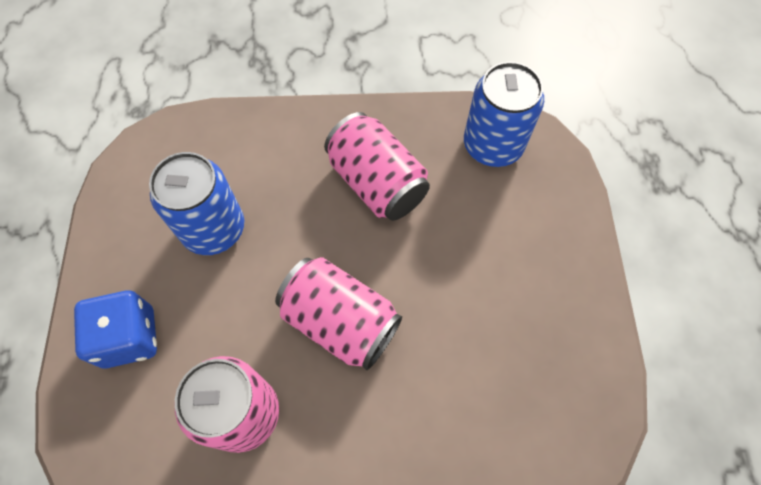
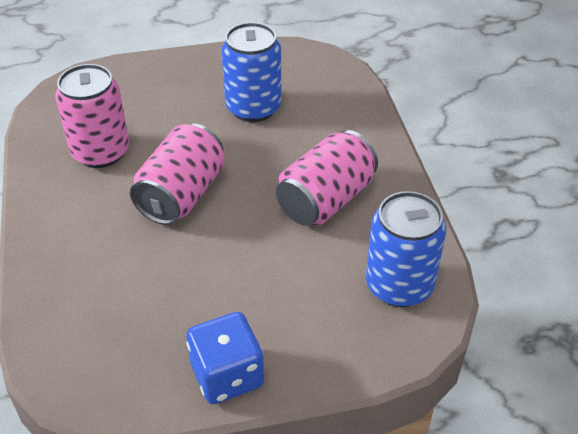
camera: 80 degrees right, 20 degrees down
(129, 337) = (155, 84): blue dice -> blue dice (227, 375)

